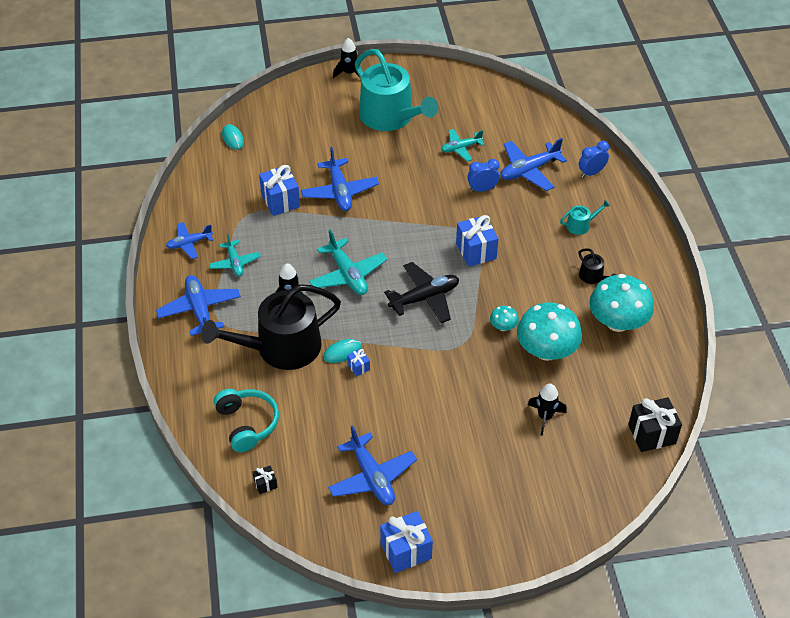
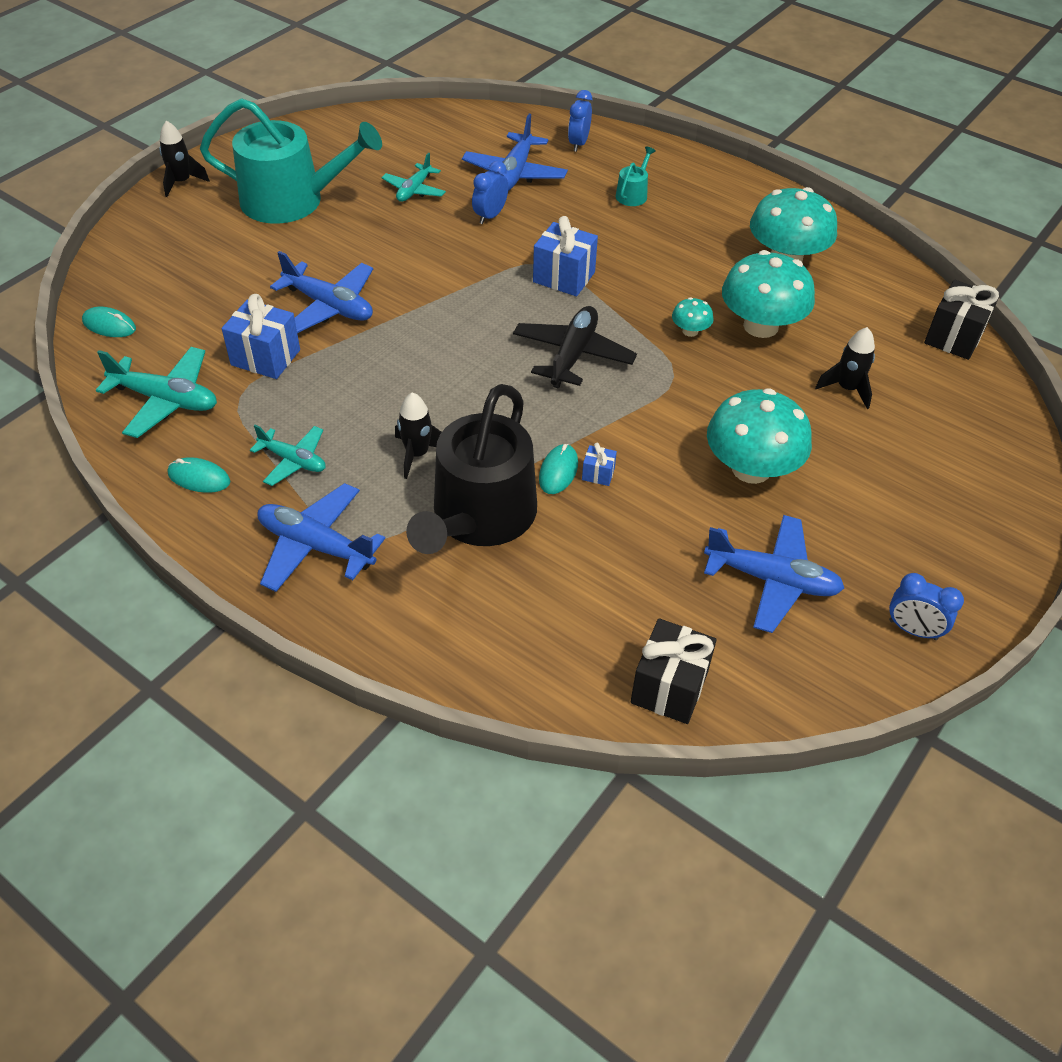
camera: 45 degrees left, 0 degrees up
(189, 243) = (199, 478): blue plane -> turquoise mouse
(247, 424) = (553, 635): turquoise headphones -> none
(265, 484) = (669, 687): black gift -> black gift, size x2.05
(348, 275) = (454, 386): turquoise plane -> turquoise plane (166, 400)
(406, 551) = (913, 630): blue gift -> blue clock
(435, 419) = (751, 468): none -> turquoise mushroom
(593, 277) = (708, 233): black watering can -> none

